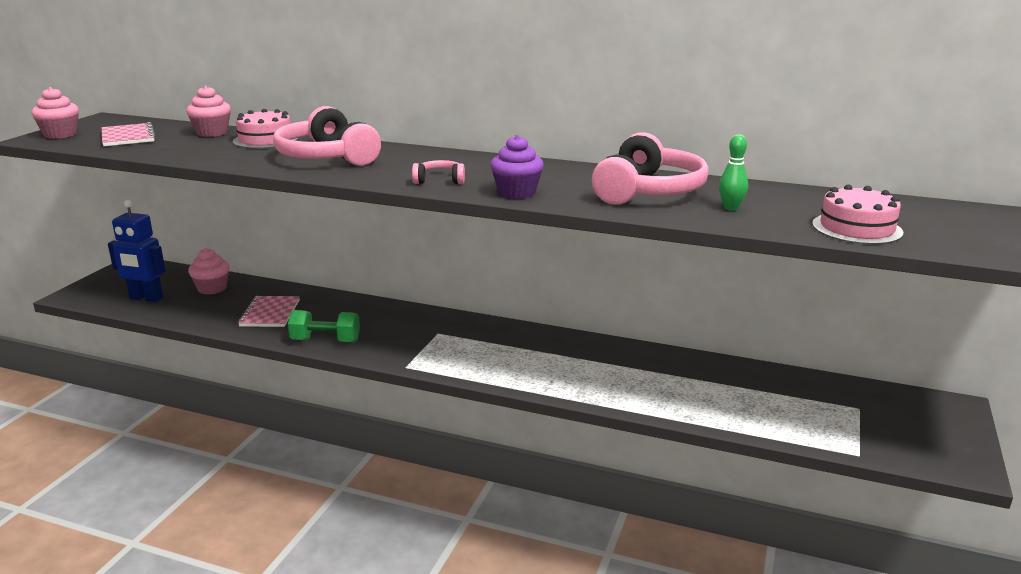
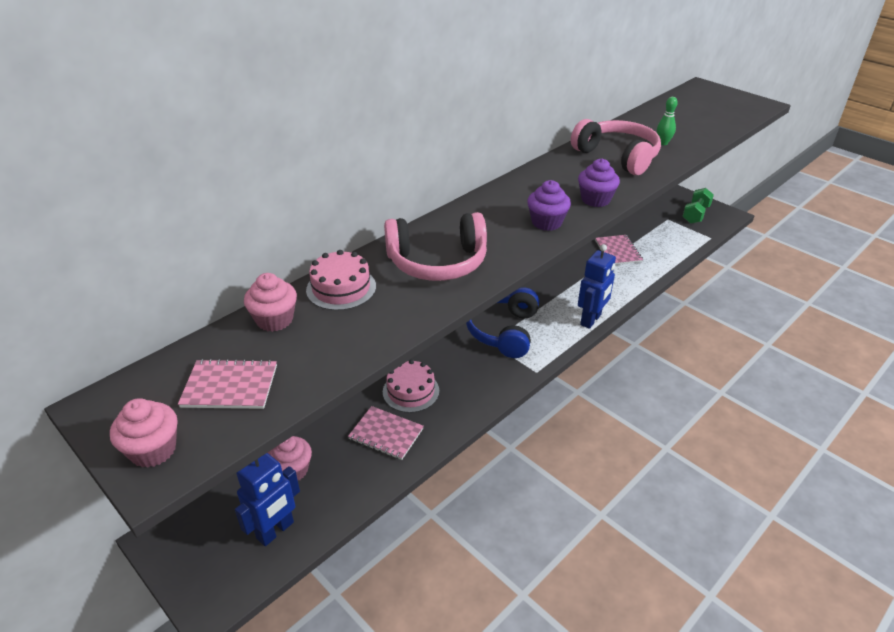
camera: 65 degrees left, 15 degrees up
(325, 341) = (466, 407): green dumbbell -> green dumbbell (695, 214)
(439, 180) = (546, 222): pink headphones -> purple cupcake
(462, 336) = (503, 331): none -> blue headphones
(531, 384) = (591, 320): none -> blue robot
(711, 380) = (618, 251): none -> pink notebook
(857, 228) = (711, 124): pink cake -> pink cake (411, 391)

